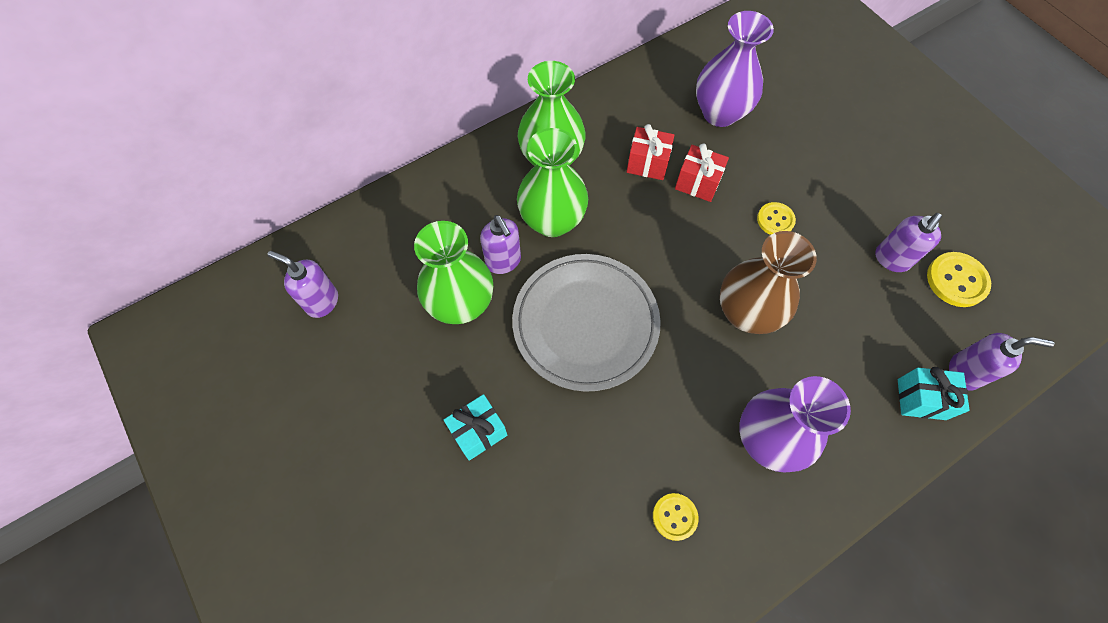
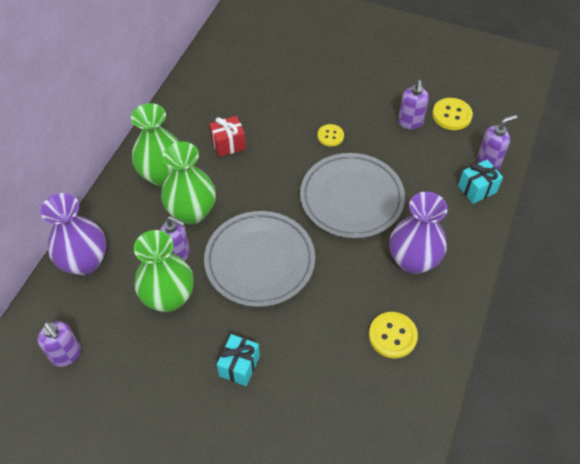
camera: 35 degrees left, 10 degrees down
(322, 302) = (66, 355): purple soap dispenser -> purple soap dispenser turned 120 degrees counterclockwise
(674, 517) = (392, 336): yellow button -> yellow button, size x1.51
(697, 183) = (268, 139): red gift -> none
(720, 113) = (252, 90): purple vase -> purple vase (85, 262)
(746, 313) = (351, 198): brown vase -> grey plate

